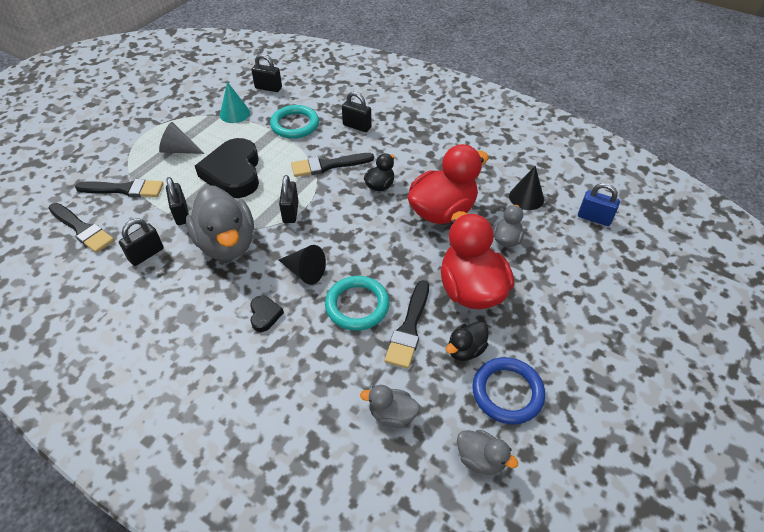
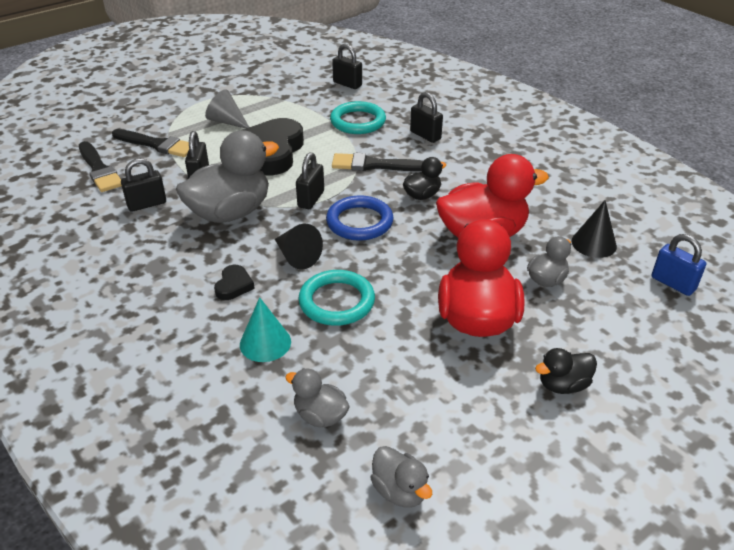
camera: 20 degrees right, 10 degrees down
(227, 243) = (230, 213): grey duck -> grey duck turned 120 degrees counterclockwise
(235, 113) = (300, 100): turquoise cone -> turquoise cone (265, 343)
(409, 328) = (383, 338): black brush -> none
(465, 350) = (439, 376): black duck -> black duck (563, 385)
(507, 392) = (467, 433): blue ring -> blue ring (359, 222)

